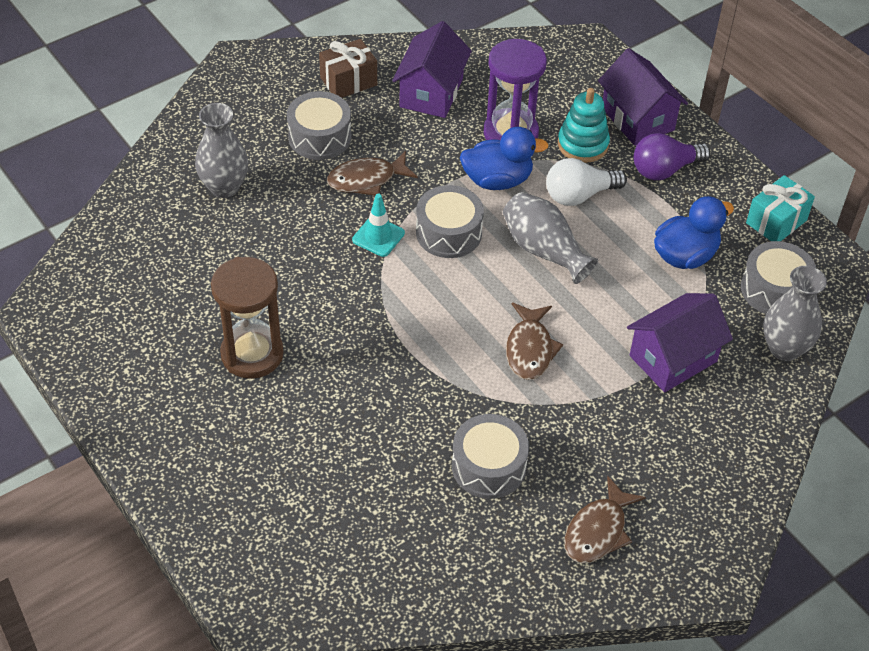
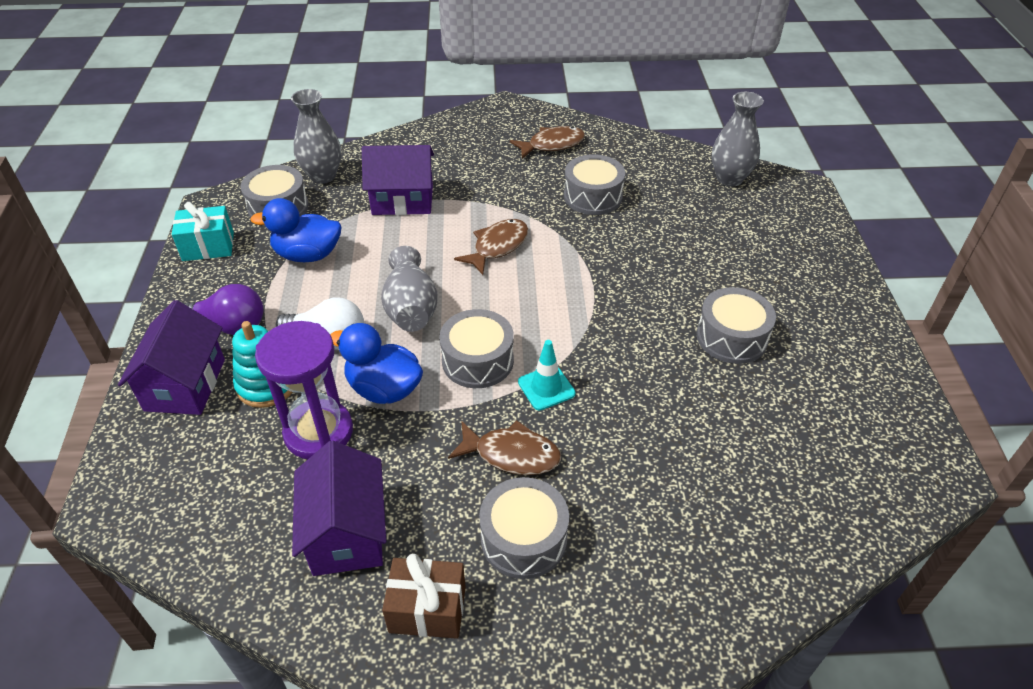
camera: 145 degrees left, 5 degrees down
(224, 187) = (677, 525): grey vase -> grey vase (729, 178)
(252, 354) = (731, 337): brown hourglass -> grey drum
(431, 93) = (347, 533): purple house -> purple house turned 60 degrees counterclockwise

